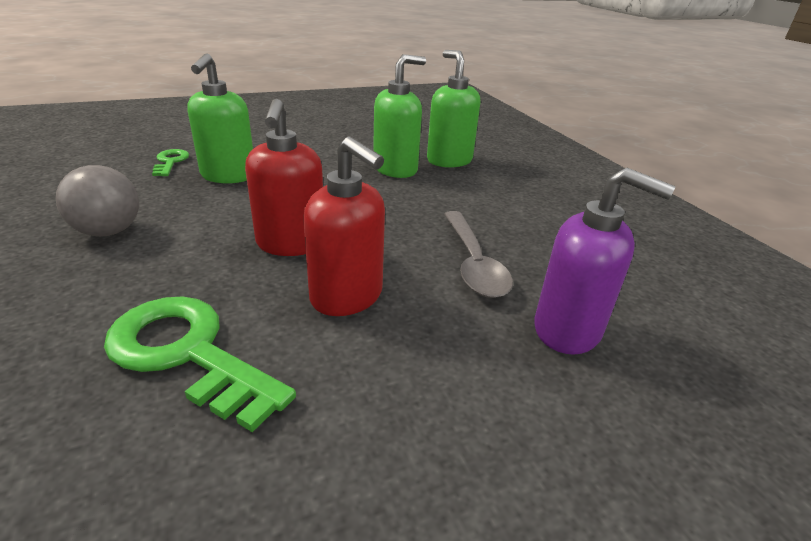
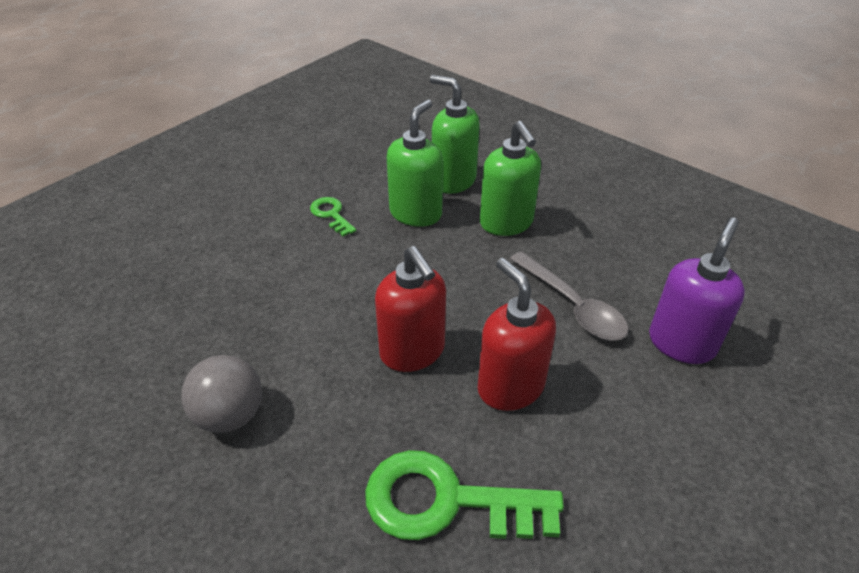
camera: 25 degrees left, 10 degrees up
(170, 162) = (180, 295): green key -> green key (331, 215)
(228, 176) = (264, 290): green soap dispenser -> green soap dispenser (506, 223)
(347, 296) = (510, 387): red soap dispenser -> red soap dispenser turned 135 degrees counterclockwise
(568, 330) = (681, 343): purple soap dispenser -> purple soap dispenser turned 60 degrees counterclockwise

